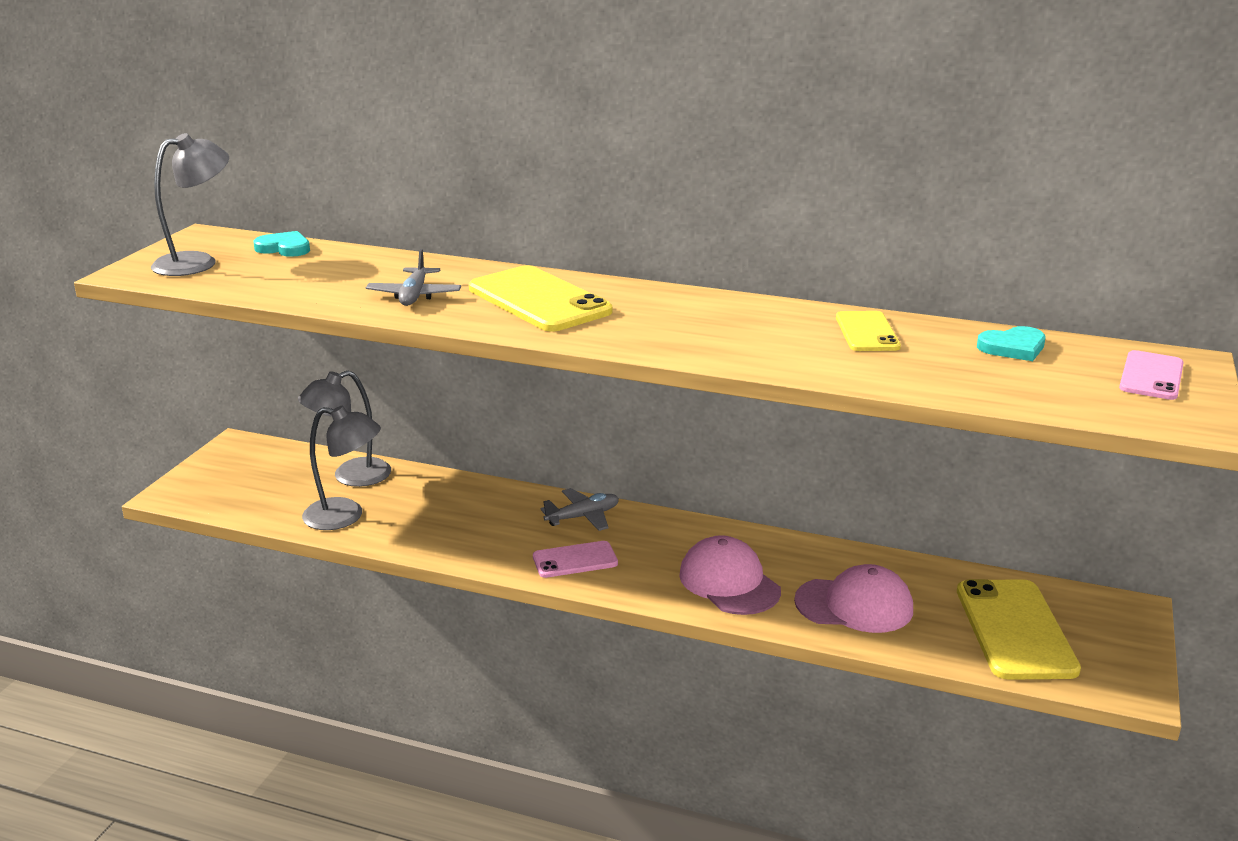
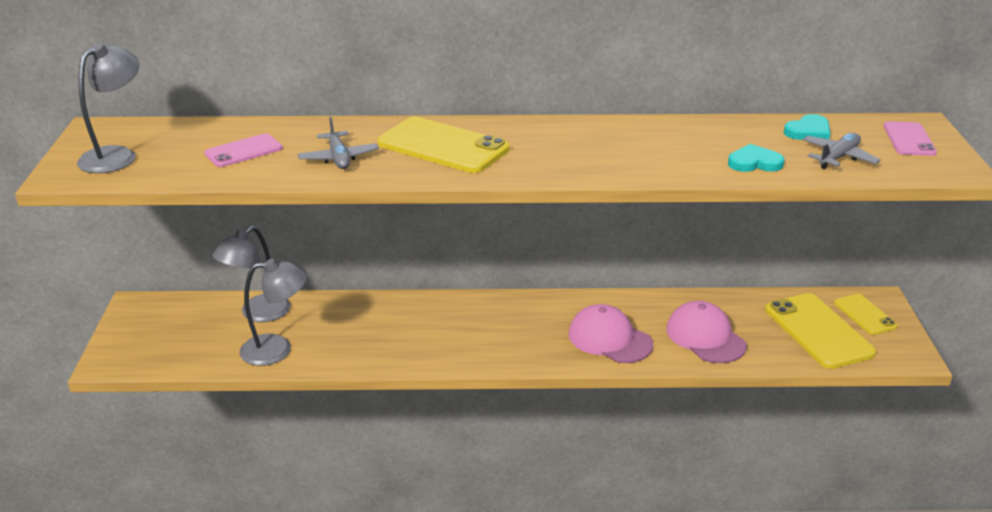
camera: 20 degrees left, 5 degrees up
(284, 248) = (184, 130): turquoise heart -> turquoise heart (754, 163)
(575, 560) = (486, 346): pink phone -> pink phone (243, 151)
(583, 517) = (469, 310): grey plane -> grey plane (838, 157)
(854, 605) = (705, 337): pink cap -> pink cap turned 105 degrees counterclockwise
(867, 332) = (704, 135): yellow phone -> yellow phone (865, 314)

